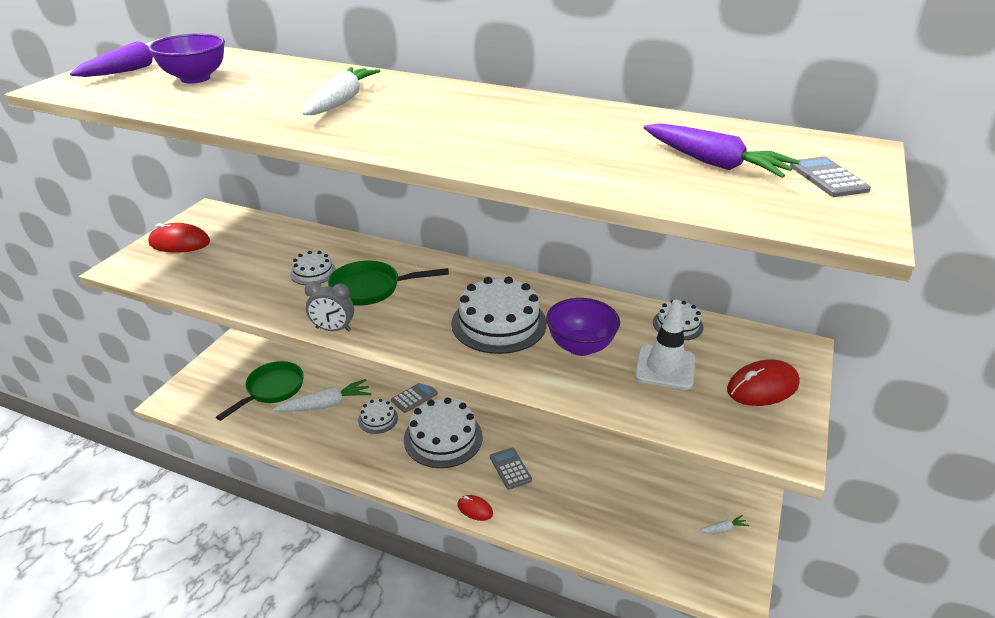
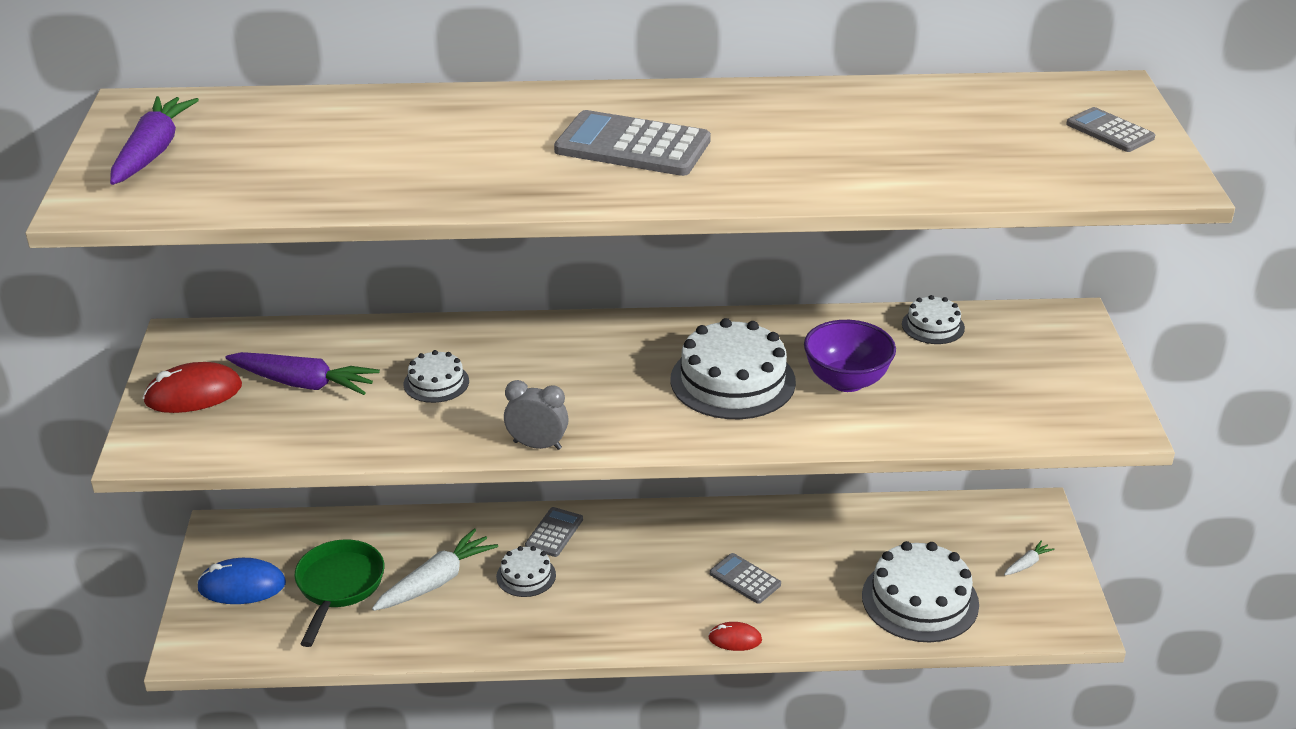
camera: 25 degrees left, 0 degrees up
(195, 78) = (268, 149): purple bowl -> none
(225, 372) = (242, 586): none -> blue mouse
(333, 329) = (537, 445): grey clock -> grey clock turned 150 degrees counterclockwise
(341, 102) = (513, 144): white carrot -> none
(371, 288) = (536, 382): green pan -> none
(418, 116) = (632, 146): none -> grey calculator
(443, 438) = (632, 571): white cake -> white cake (920, 600)
(665, 367) = (952, 378): white traffic cone -> none
(713, 163) = (995, 137): purple carrot -> purple carrot (303, 383)
(762, 387) = (1062, 370): red mouse -> none

